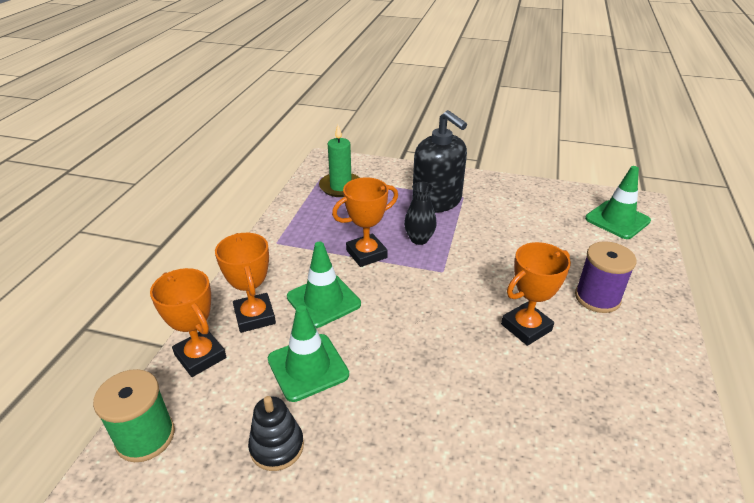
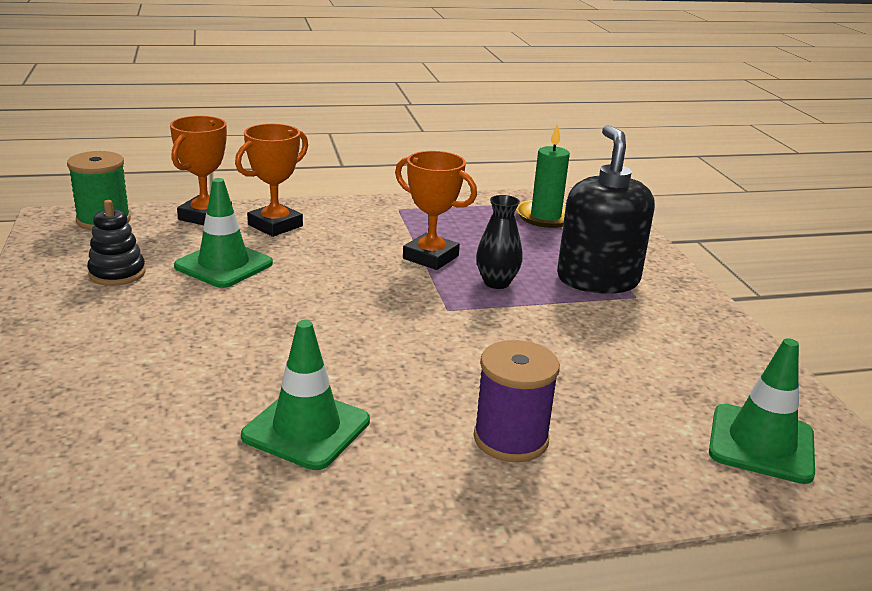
camera: 60 degrees right, 10 degrees down
(323, 301) = (327, 251): green traffic cone -> green traffic cone (306, 429)
(437, 201) = (598, 280): black soap dispenser -> black soap dispenser turned 150 degrees clockwise
(526, 327) = (389, 384): orange trophy -> none

